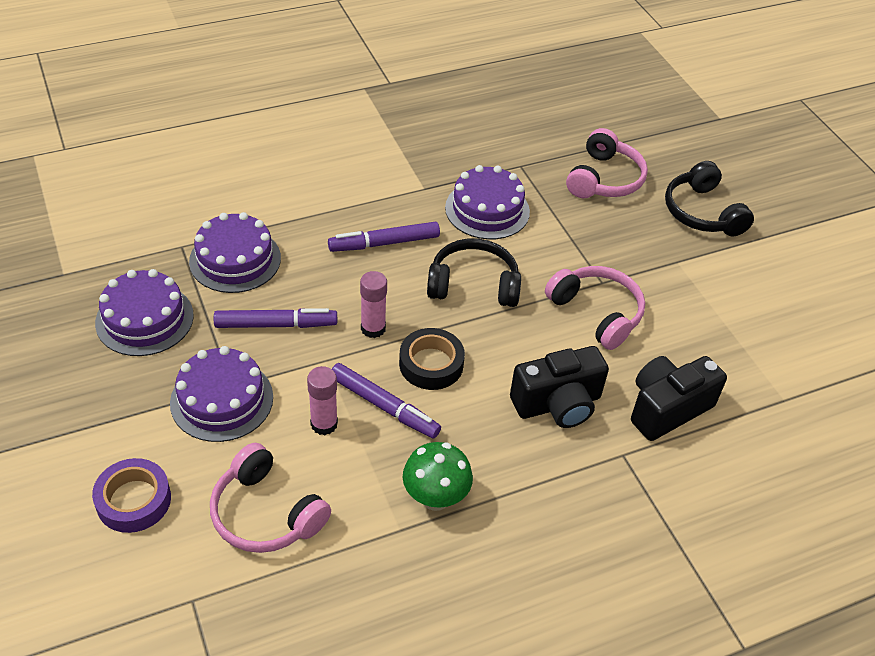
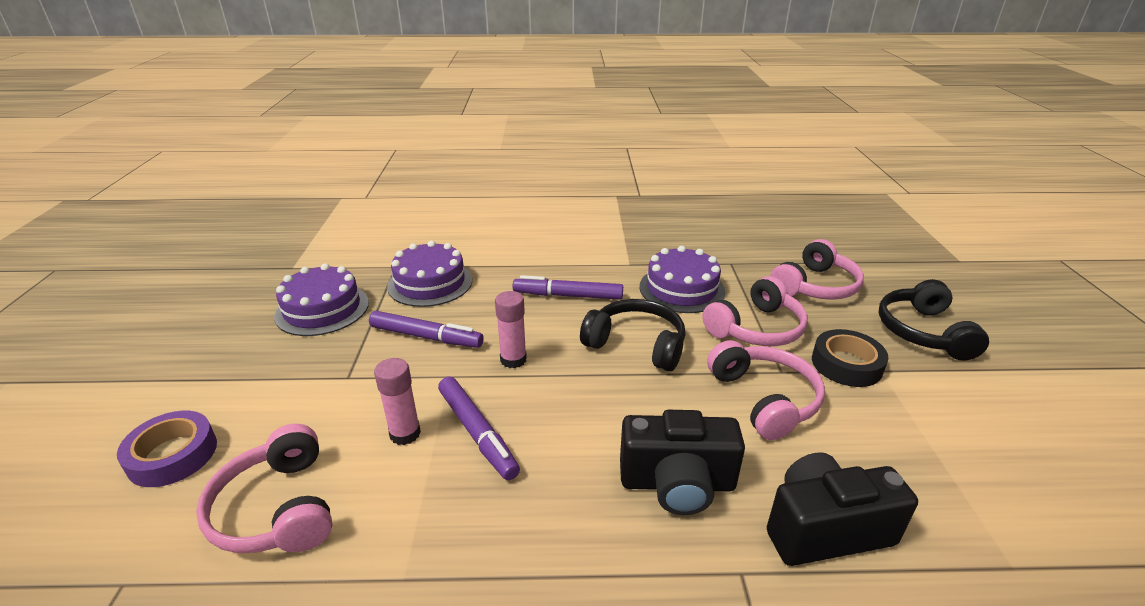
camera: 25 degrees right, 15 degrees down
(222, 400) = (329, 386): purple cake -> none
(431, 364) = (552, 405): black tape -> black tape (846, 364)
(435, 498) = (470, 552): green mushroom -> none
(568, 241) = (756, 328): none -> pink headphones

